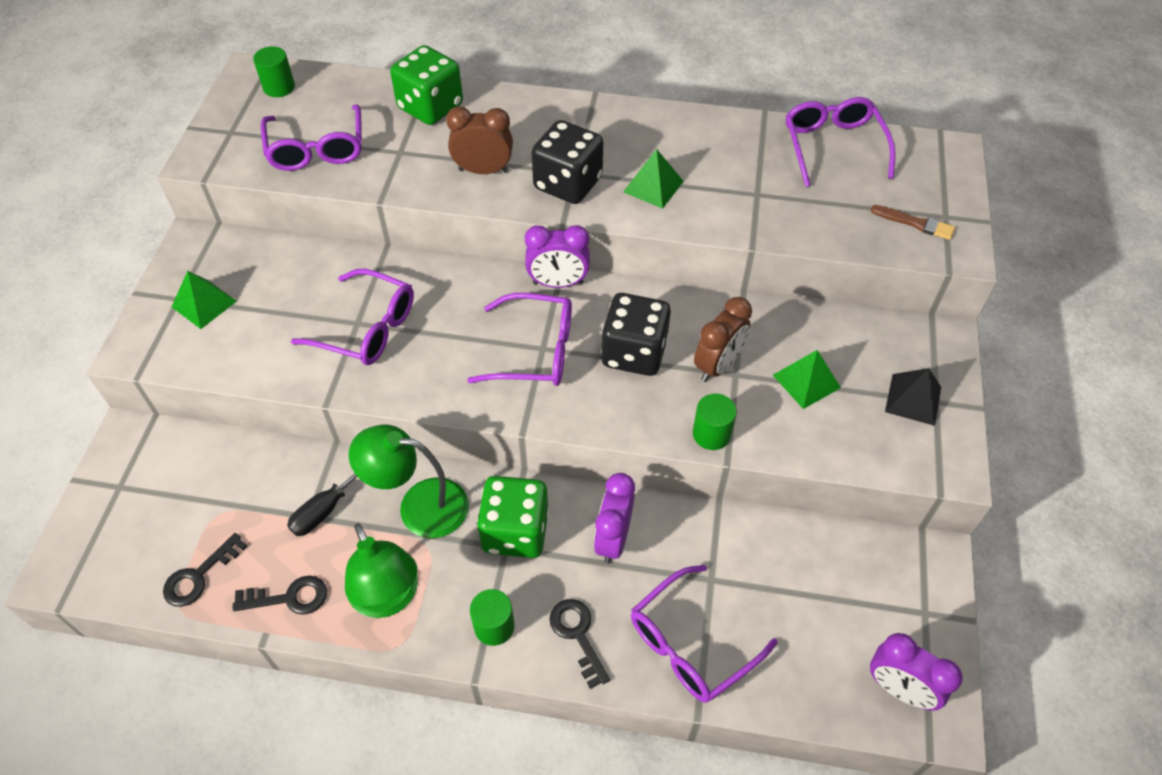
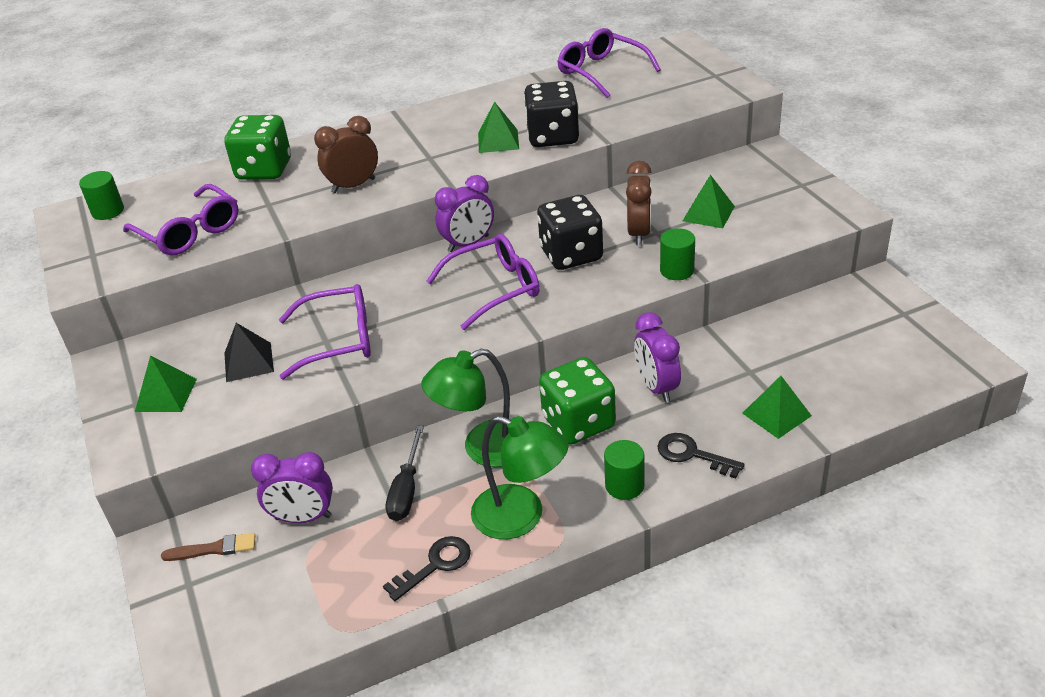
camera: 30 degrees left, 15 degrees down
(199, 576) = (336, 598): black key -> none
(568, 184) = (431, 165): black dice -> black dice (553, 137)
(690, 644) = (776, 414): purple glasses -> green pyramid
(899, 689) = (932, 360): purple clock -> purple clock (303, 518)
(913, 399) = (786, 190): black pyramid -> black pyramid (249, 362)
(915, 223) = (700, 86): brown brush -> brown brush (214, 549)

